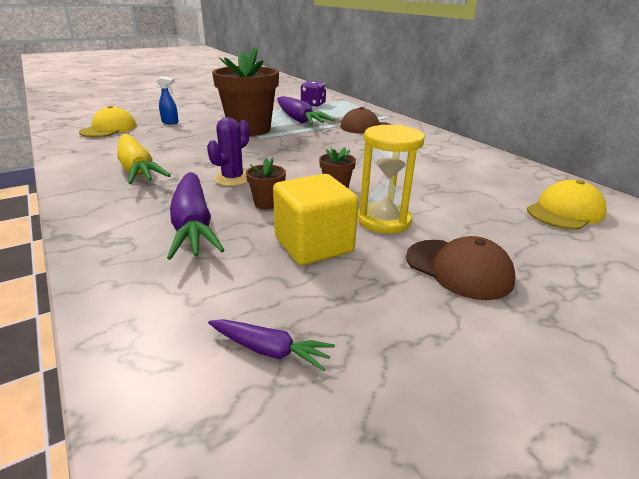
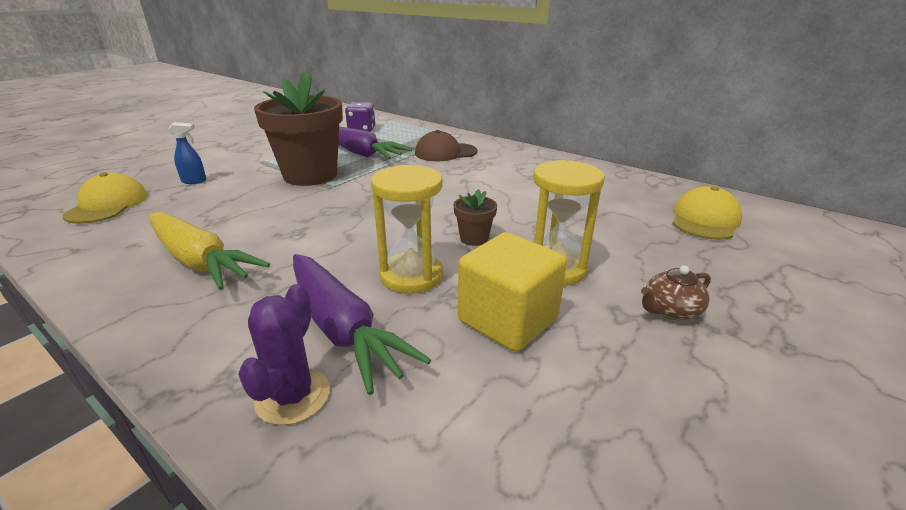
camera: 20 degrees left, 0 degrees up
(232, 179) = (342, 249): purple cactus -> purple cactus (293, 396)
(267, 203) = (411, 275): brown flower pot -> yellow hourglass
(269, 350) = (572, 482): purple carrot -> none
(458, 269) = (670, 310): brown cap -> brown teapot

